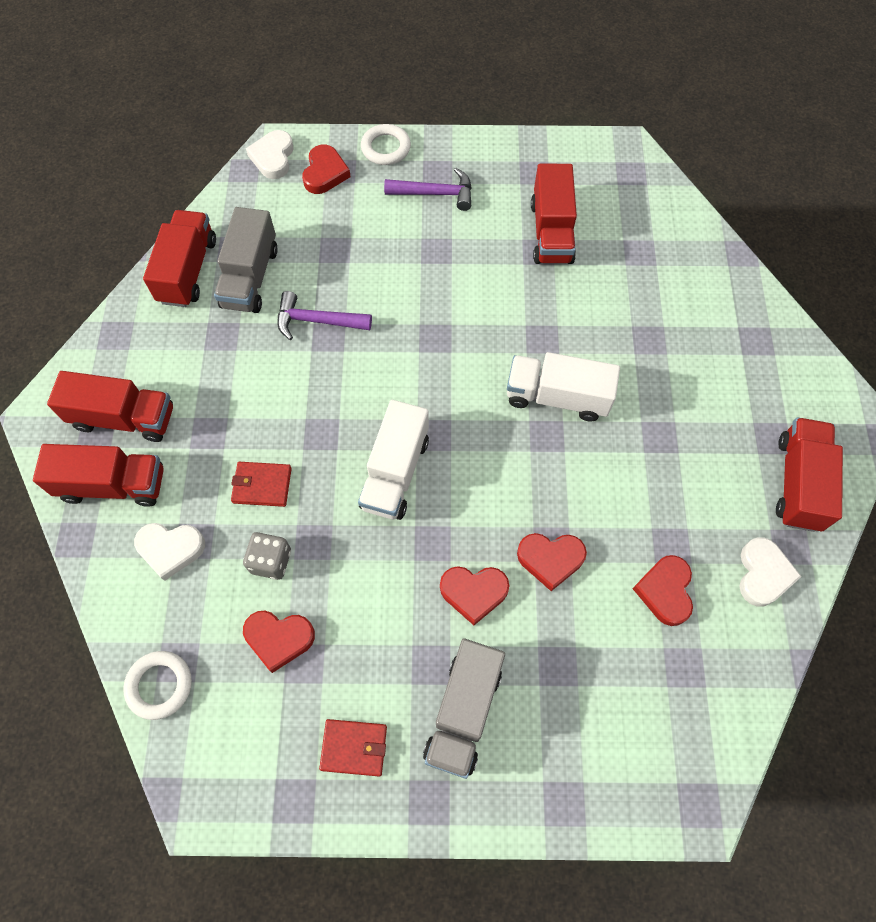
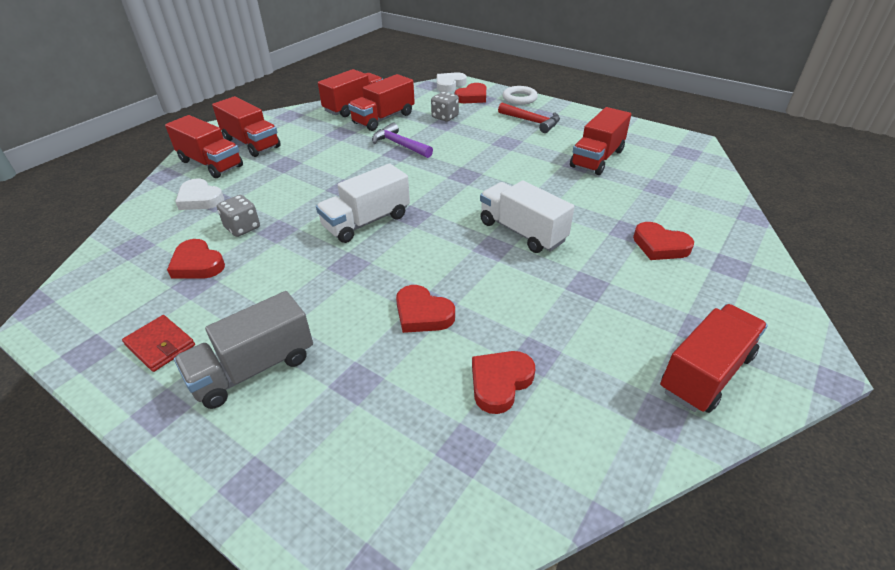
camera: 35 degrees right, 25 degrees down
(160, 685) = (109, 252): white ring -> none
(250, 277) = (383, 118): grey truck -> red truck
(262, 485) = (282, 194): red wallet -> none
(325, 235) = (445, 117): none -> grey dice
(435, 193) = (532, 122): purple hammer -> red hammer
(474, 592) = (345, 304): red heart -> red heart (660, 246)
(763, 574) = (611, 421): white heart -> none

